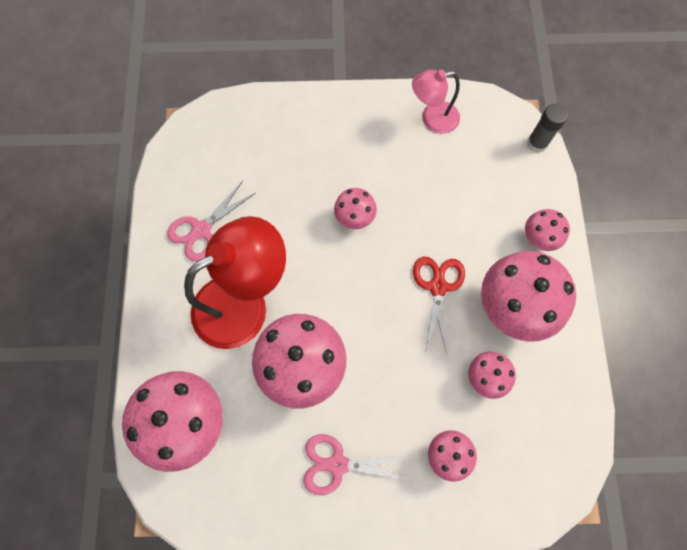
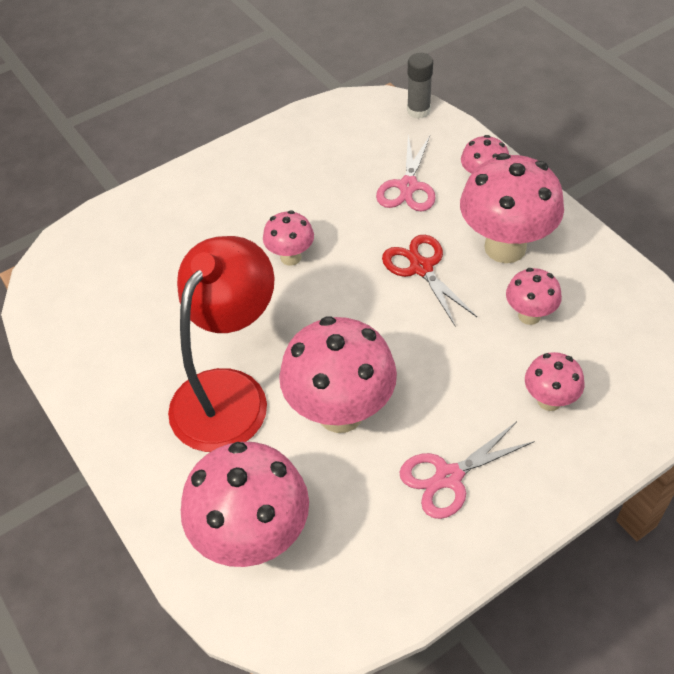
camera: 30 degrees left, 20 degrees down
(201, 230) = (128, 354): pink scissors -> pink scissors (408, 186)
(432, 119) = (303, 140): pink lamp -> none

